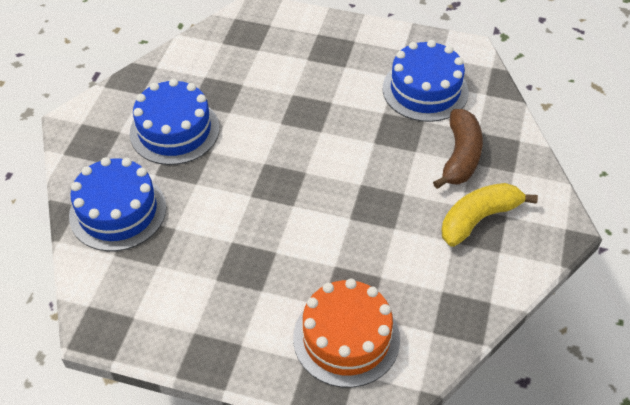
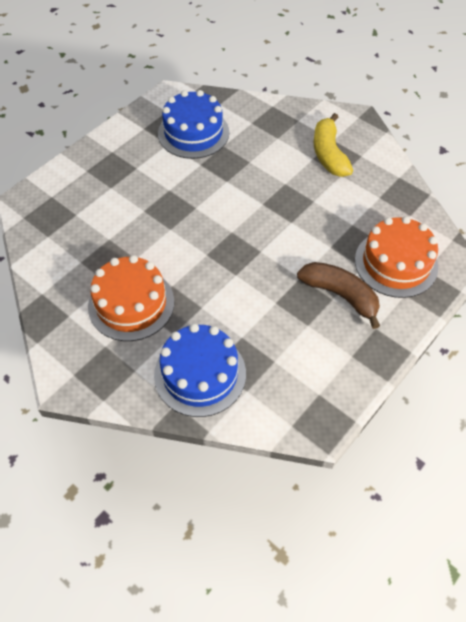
camera: 65 degrees left, 5 degrees up
(174, 130) = (131, 304): blue cake -> orange cake
(460, 156) = (269, 140): brown banana -> brown banana (340, 295)

